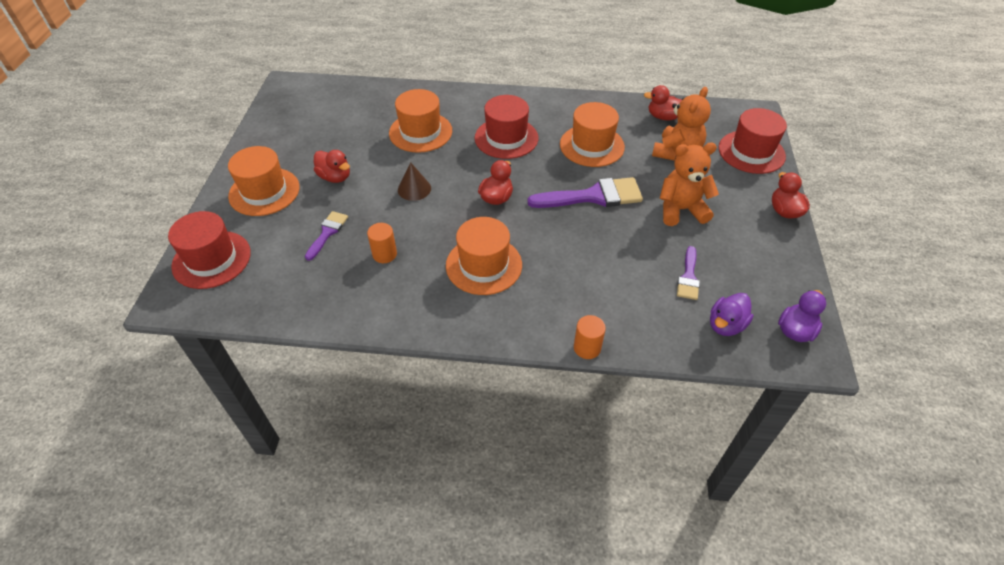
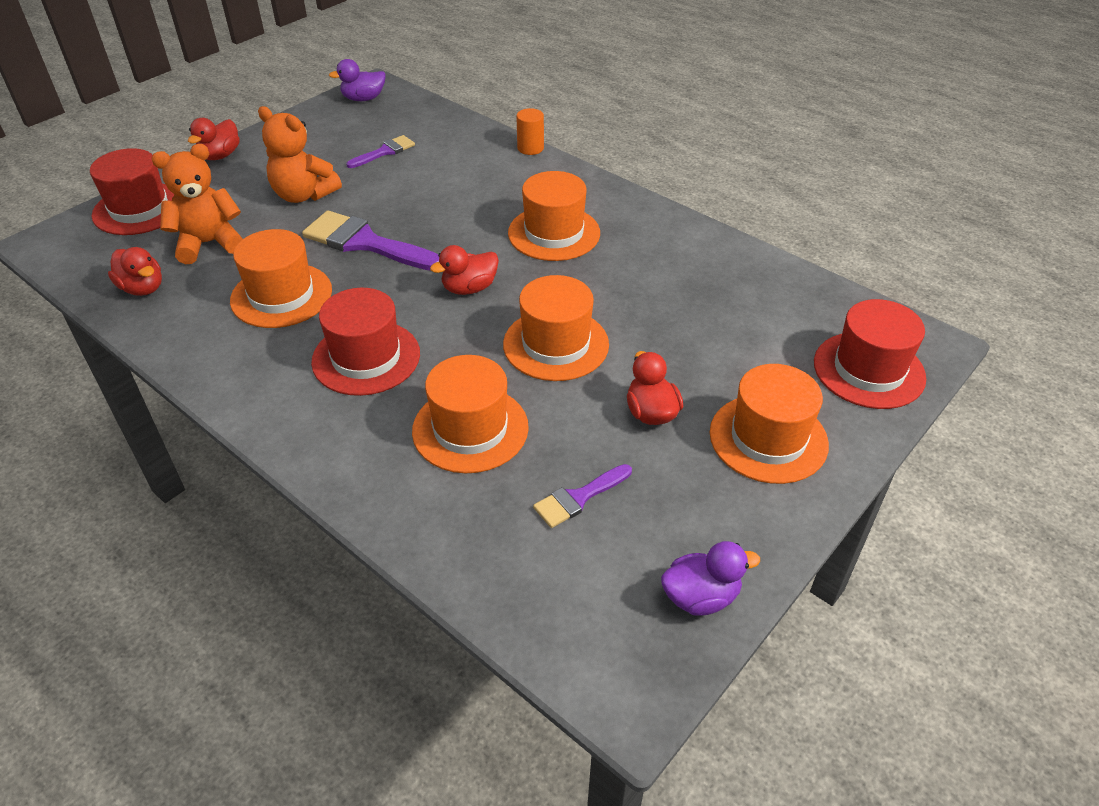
camera: 145 degrees left, 5 degrees down
(327, 233) = (704, 338): purple brush -> purple brush (578, 498)
(384, 254) = (650, 286): orange cylinder -> none
(414, 189) = (556, 344): brown cone -> orange hat
(725, 325) = (406, 119): purple duck -> purple duck (700, 597)

